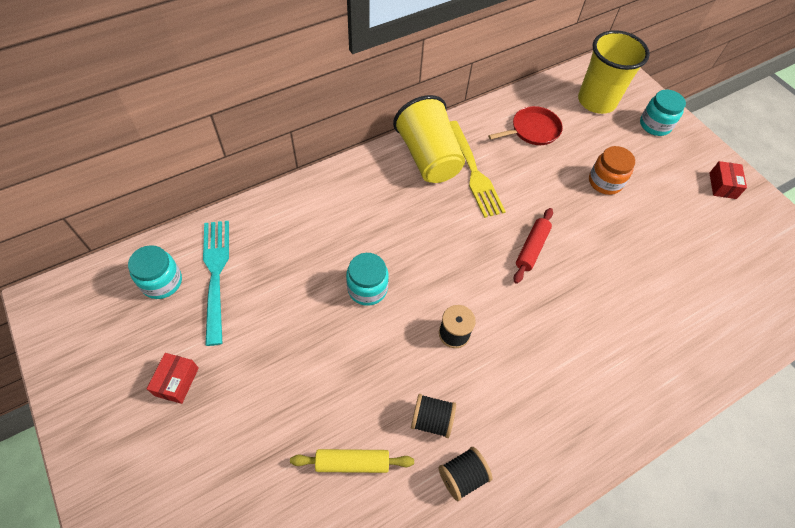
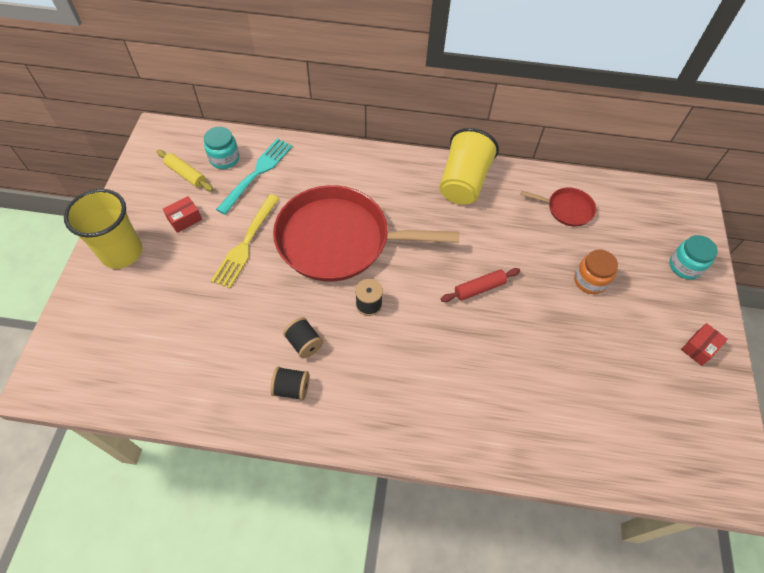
camera: 40 degrees right, 0 degrees up
(352, 462) = (236, 331): yellow rolling pin -> yellow rolling pin (186, 174)
(367, 288) = (339, 240): turquoise jar -> red pan
(473, 171) = (488, 211): yellow fork -> yellow fork (246, 243)
(596, 101) = (648, 219): yellow cup -> yellow cup (121, 252)

